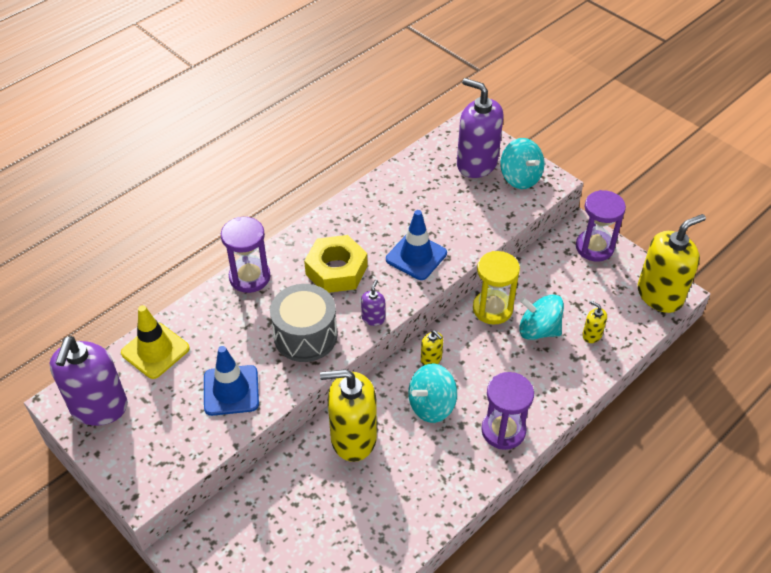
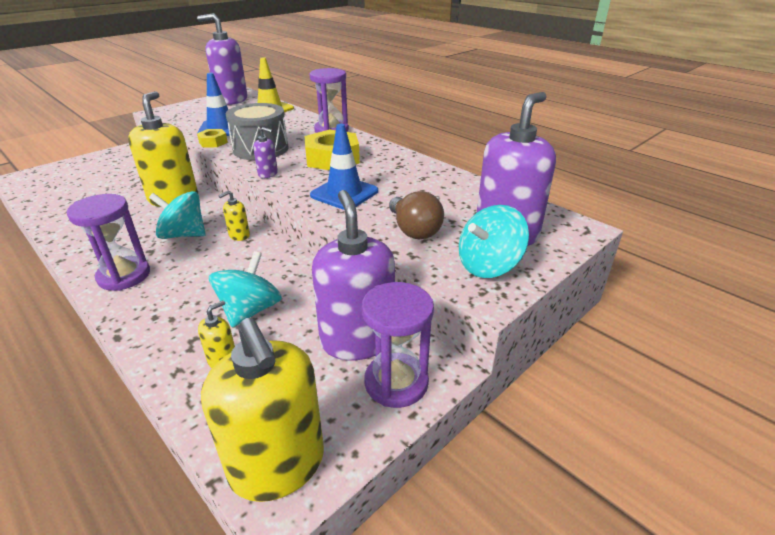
camera: 90 degrees right, 15 degrees down
(280, 387) = (213, 142): none -> yellow nut
(431, 405) = (183, 235): turquoise spinning top -> turquoise spinning top turned 45 degrees counterclockwise
(477, 212) = (414, 230): none -> brown light bulb
(492, 309) = (294, 276): yellow hourglass -> none
(561, 266) = (357, 340): none -> purple soap dispenser

